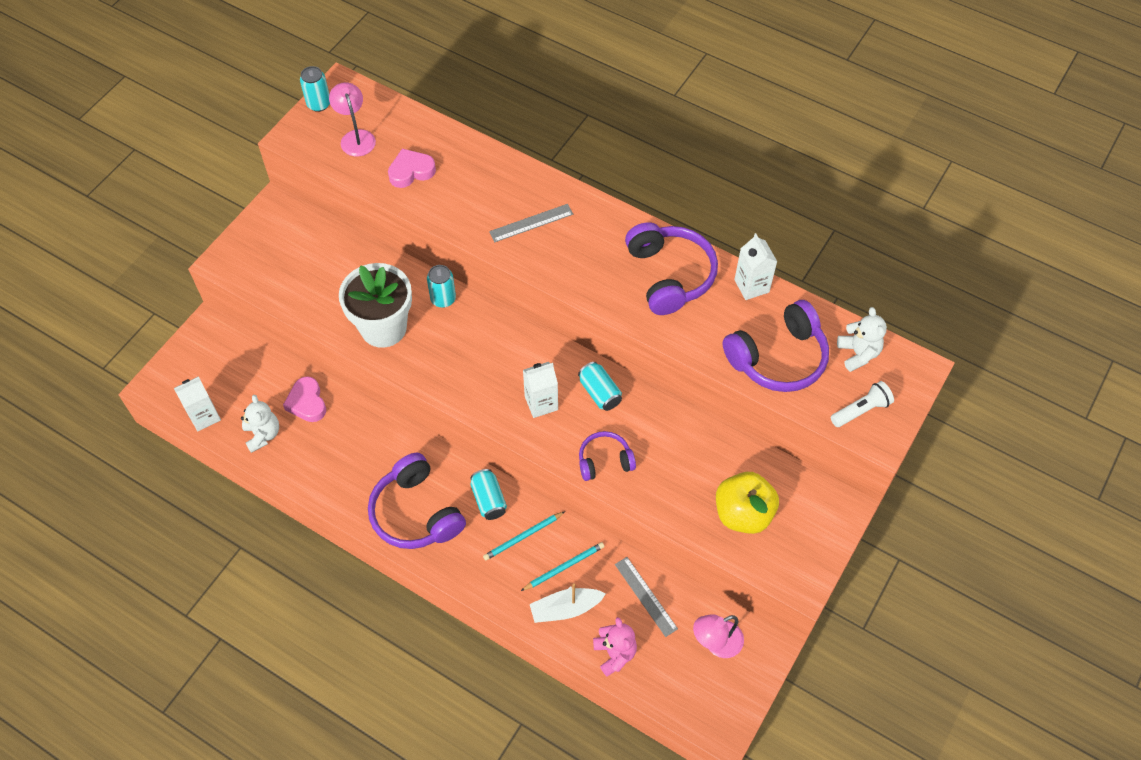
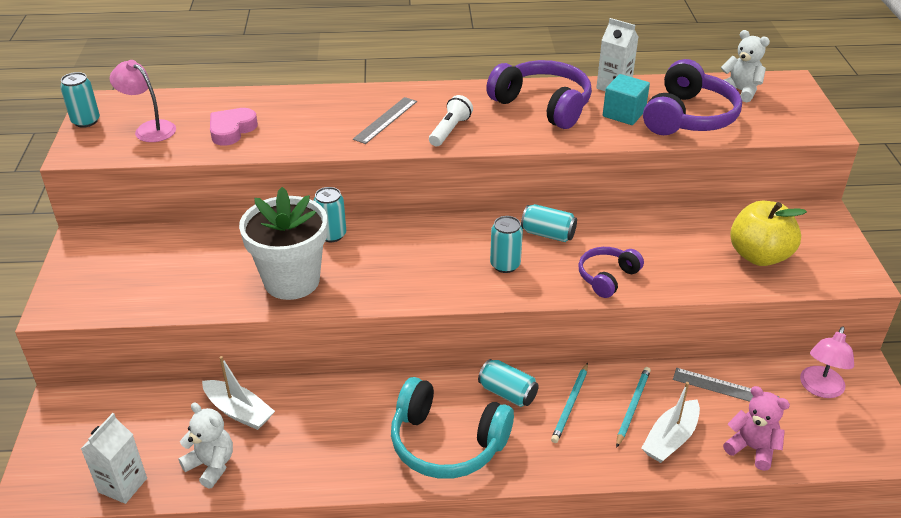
camera: 35 degrees left, 20 degrees down
(307, 402) = (239, 411): pink heart -> white boat
(416, 513) = (447, 443): purple headphones -> turquoise headphones
(541, 403) = (505, 265): white carton -> turquoise can
(727, 323) = (624, 114): none -> turquoise cube
(861, 410) = (786, 119): white flashlight -> white flashlight (450, 130)

